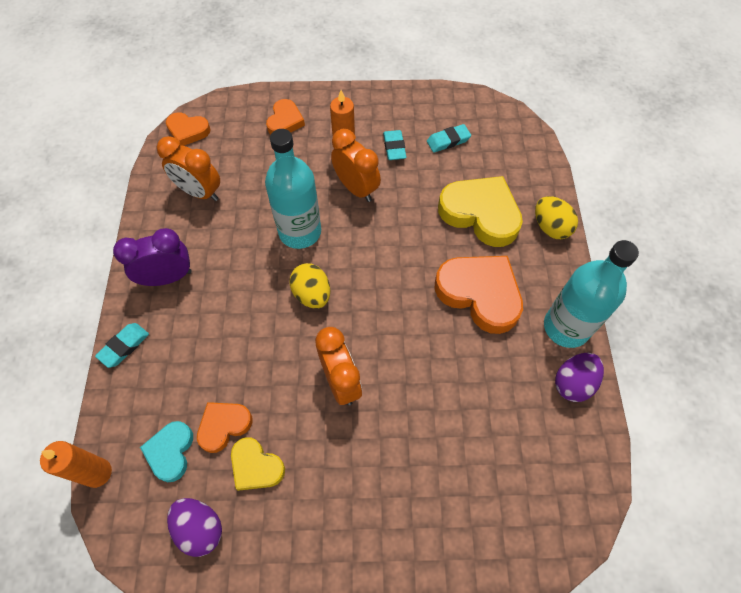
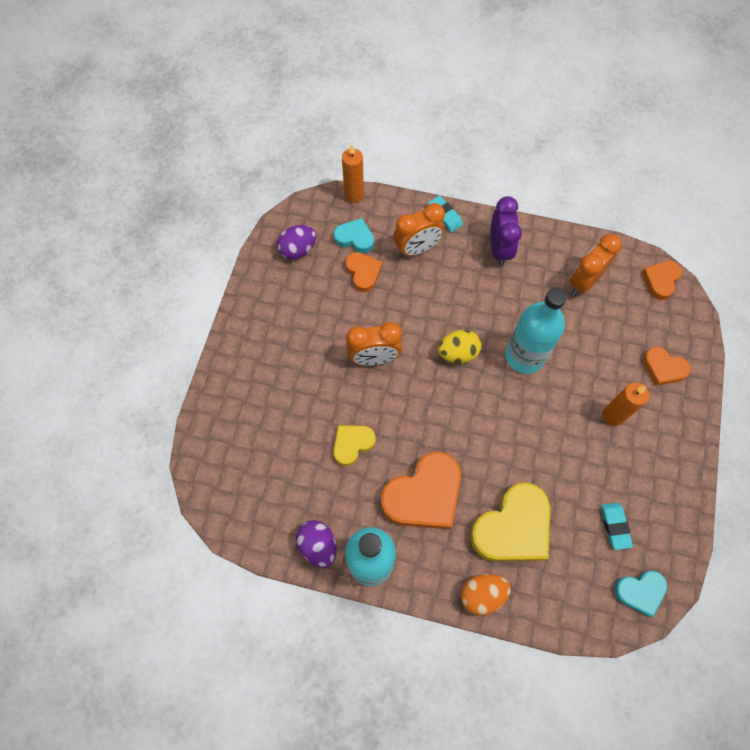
camera: 105 degrees right, 5 degrees up
(256, 466) = (327, 289): yellow heart -> yellow heart (352, 444)
(356, 188) = (566, 416): orange clock -> orange clock (417, 249)
(394, 147) = (613, 466): turquoise eraser -> none
(495, 119) = (640, 592): none -> turquoise heart
(550, 227) = (482, 594): yellow egg -> orange egg

